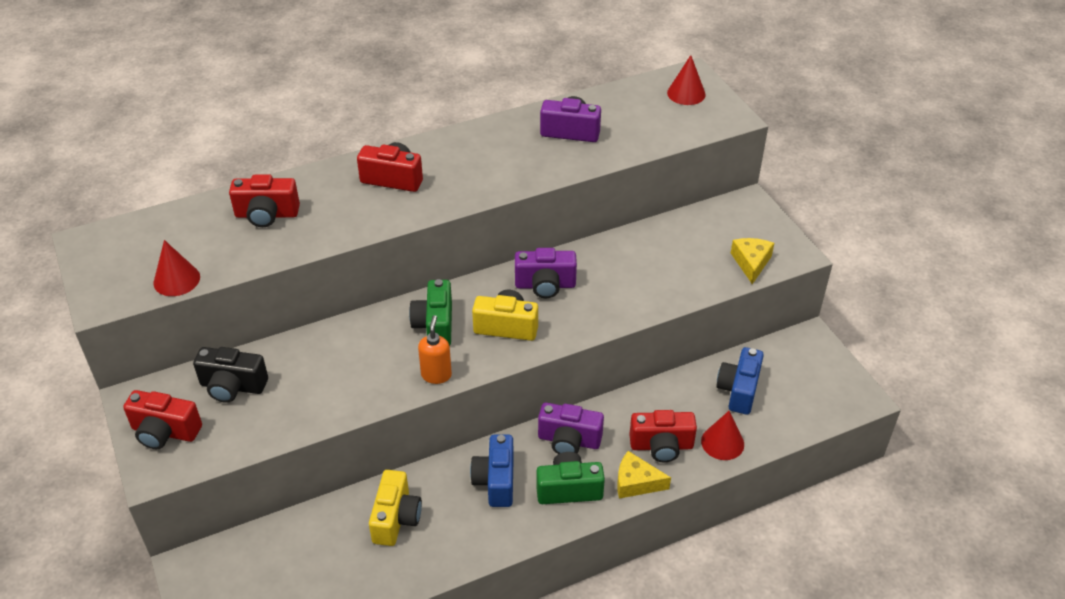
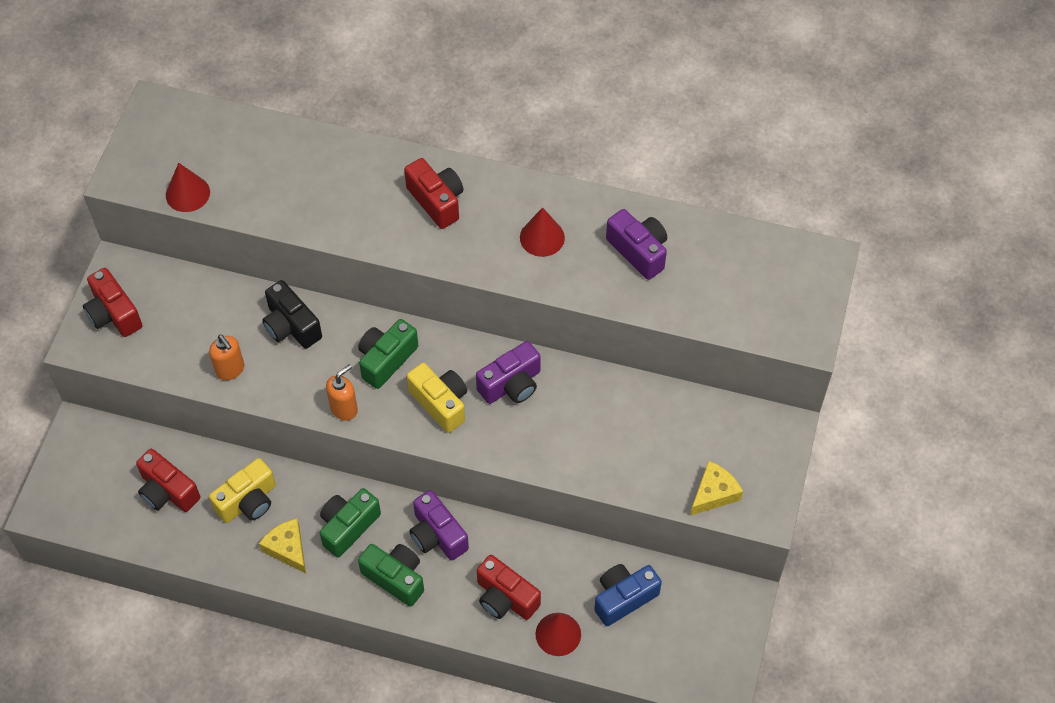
camera: 40 degrees right, 15 degrees up
(232, 386) = (190, 307): black camera -> black camera (291, 326)
(267, 215) = (305, 171): red camera -> red camera (168, 491)
(313, 407) = (230, 370): none -> orange soap dispenser
(496, 481) = (348, 527): blue camera -> green camera
(545, 285) = (511, 385): purple camera -> purple camera turned 75 degrees counterclockwise
(636, 482) = (452, 613): yellow cheese -> yellow cheese (287, 548)
(686, 93) = (794, 279): red cone -> red cone (542, 237)

